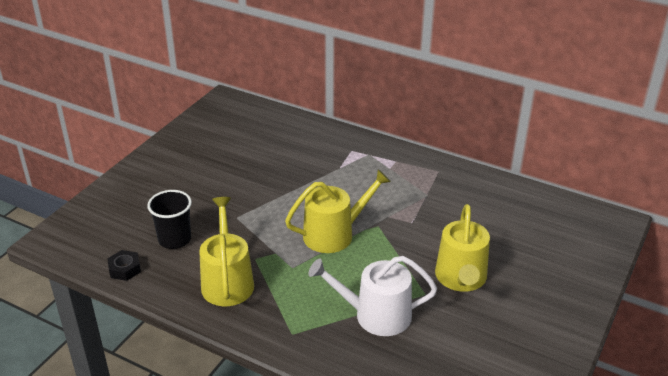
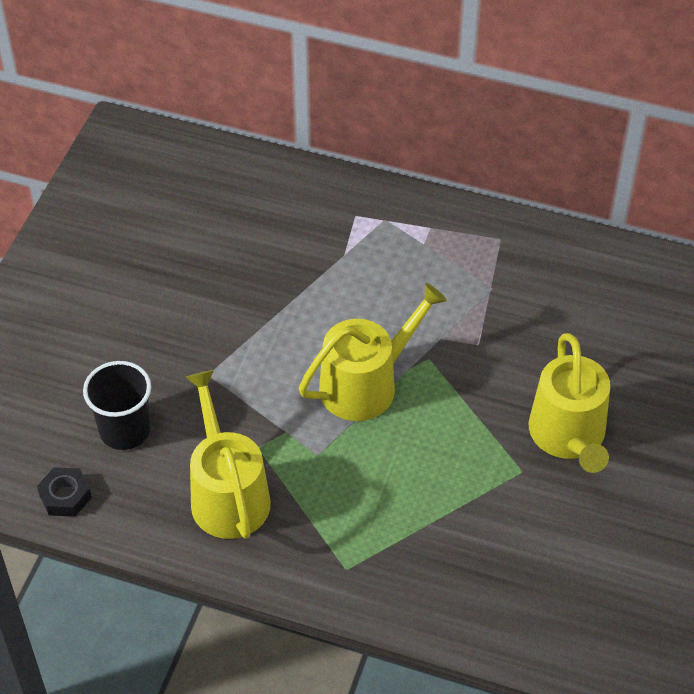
camera: 10 degrees left, 15 degrees up
(375, 315) = (458, 519): white watering can -> none

